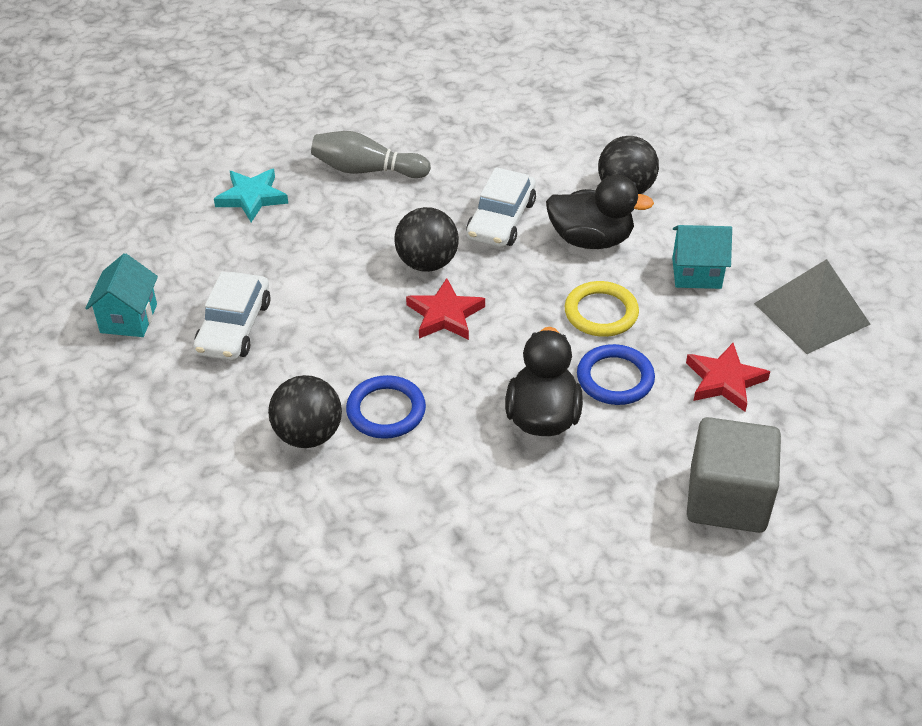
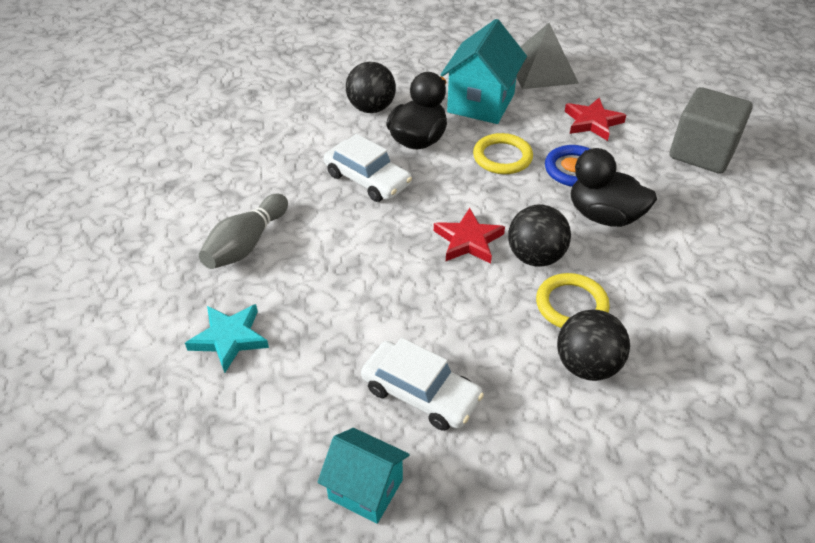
camera: 70 degrees left, 0 degrees up
(386, 411) = (571, 305): blue ring -> yellow ring
(427, 263) = (398, 235): black ball -> black ball (535, 257)
(696, 273) = (481, 103): turquoise house -> turquoise house, size x1.59

